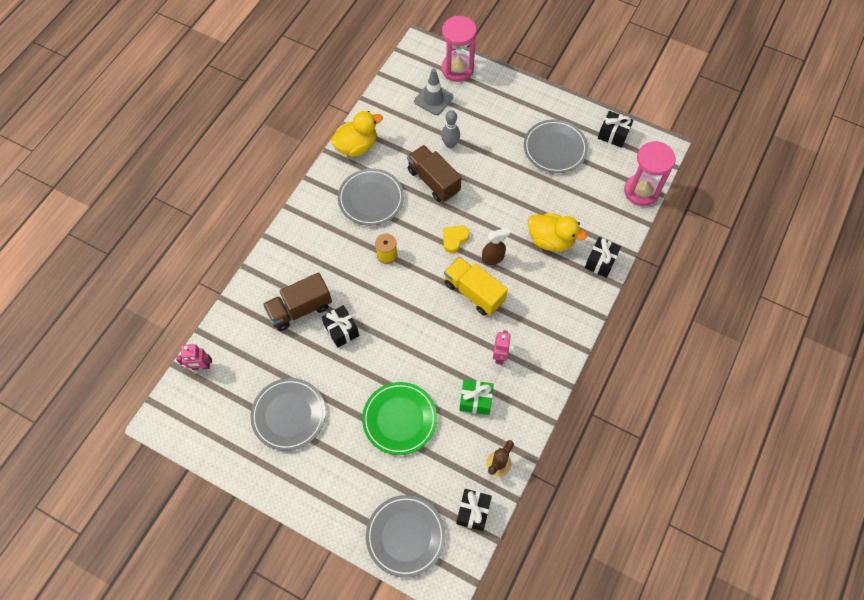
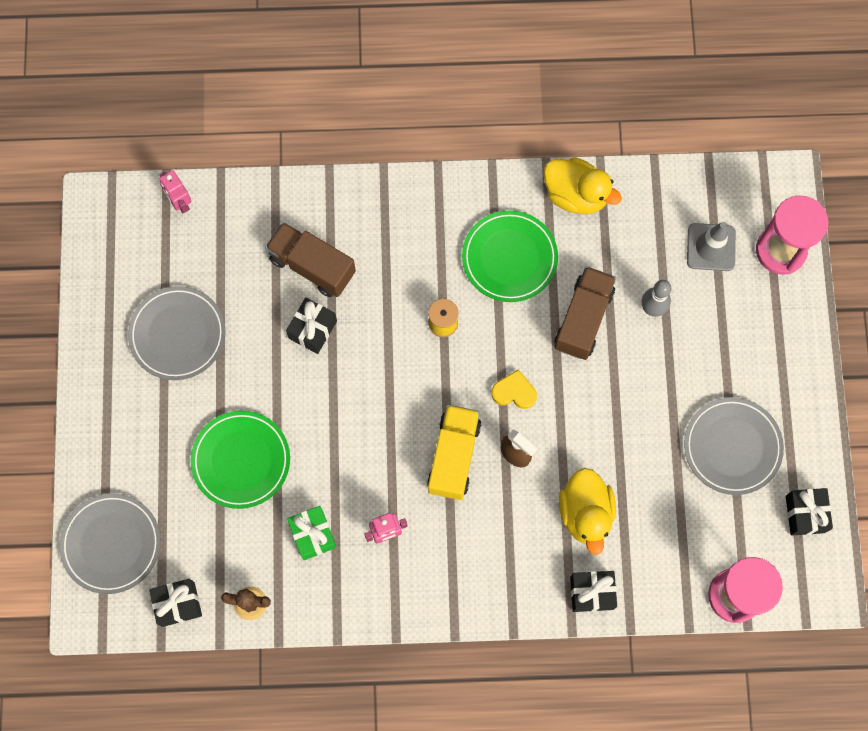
camera: 60 degrees right, 10 degrees up
(371, 199) = (509, 258): grey plate -> green plate

